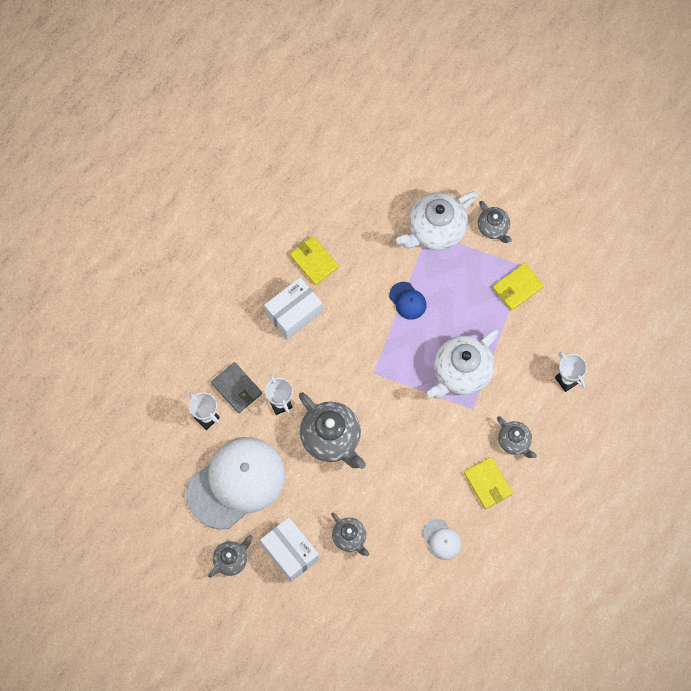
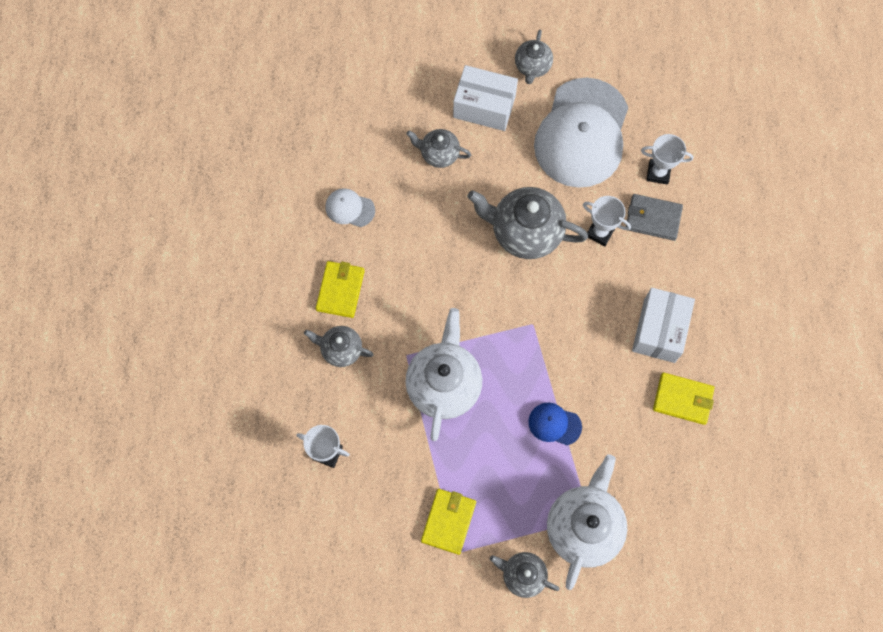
camera: 145 degrees right, 0 degrees up
(488, 483) = (340, 290): yellow wallet -> yellow wallet turned 75 degrees clockwise

